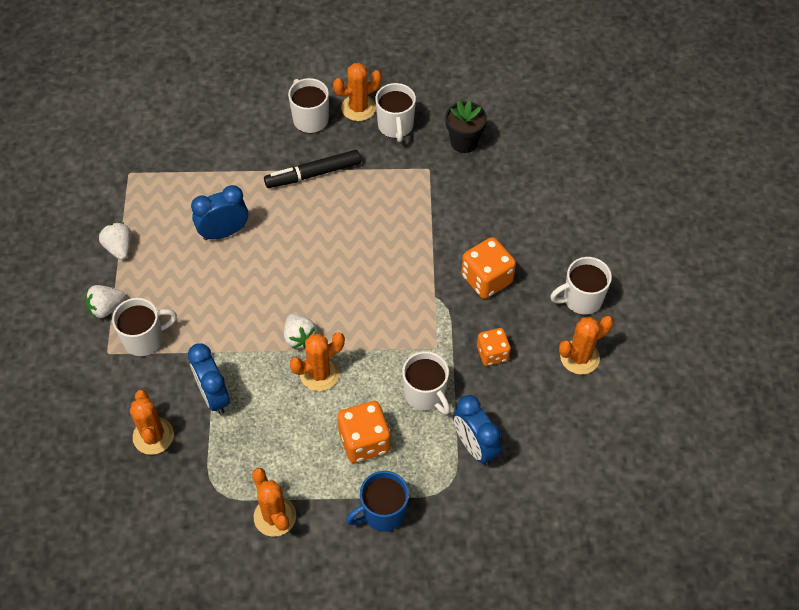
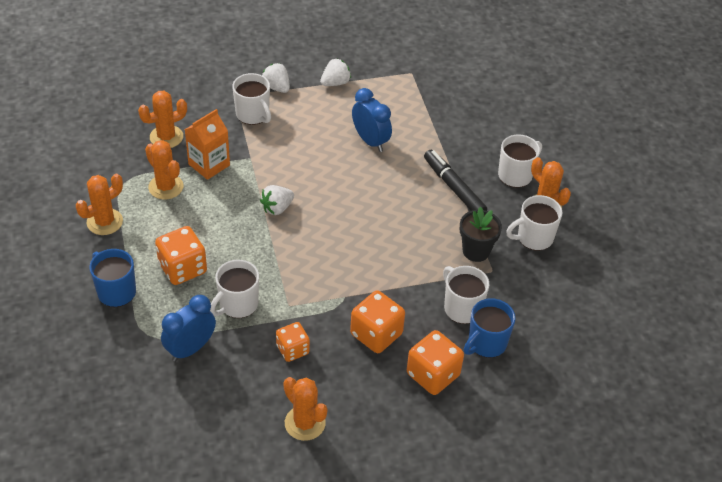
camera: 75 degrees right, 10 degrees down
(213, 396) = (209, 165): blue clock -> orange carton
(319, 373) = (244, 227): orange cactus -> orange cactus (166, 187)
(464, 142) = (536, 294): black flower pot -> black flower pot (476, 251)
(513, 194) = (486, 343): none -> blue mug
(541, 243) = (433, 375): none -> orange dice
(581, 299) = (374, 417): white mug -> white mug (462, 308)

